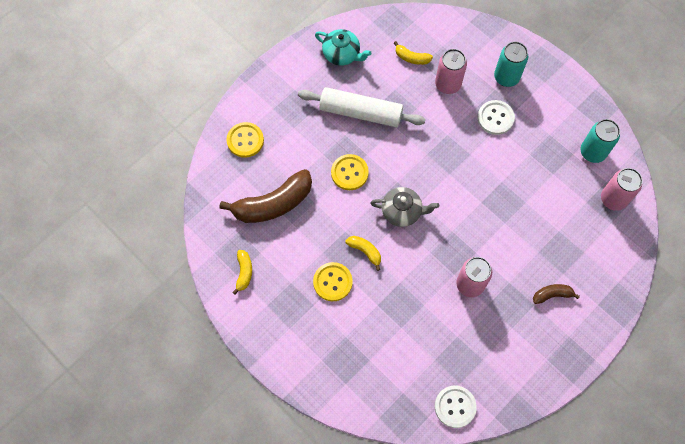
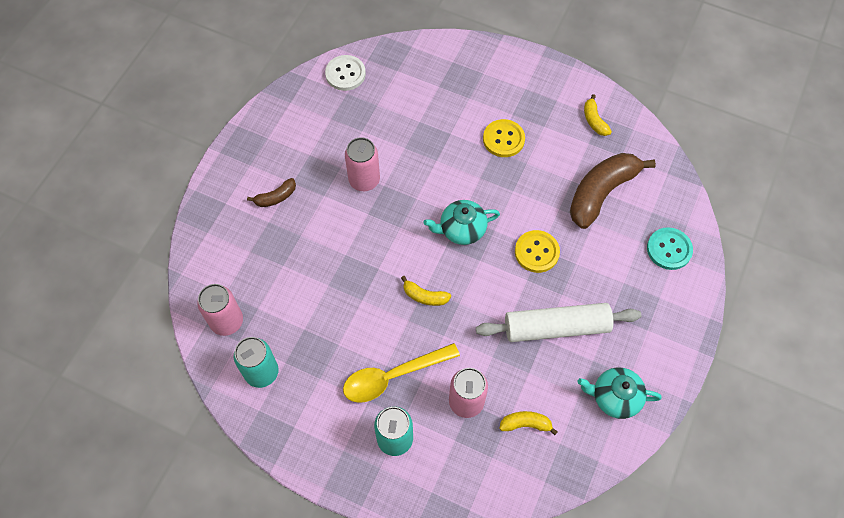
camera: 160 degrees right, 5 degrees down
(245, 140) = (669, 249): yellow button -> turquoise button
(365, 251) = (484, 177): yellow banana -> yellow banana (424, 296)
(402, 211) = (461, 229): grey teapot -> turquoise teapot
(495, 118) = (392, 376): white button -> yellow spoon

